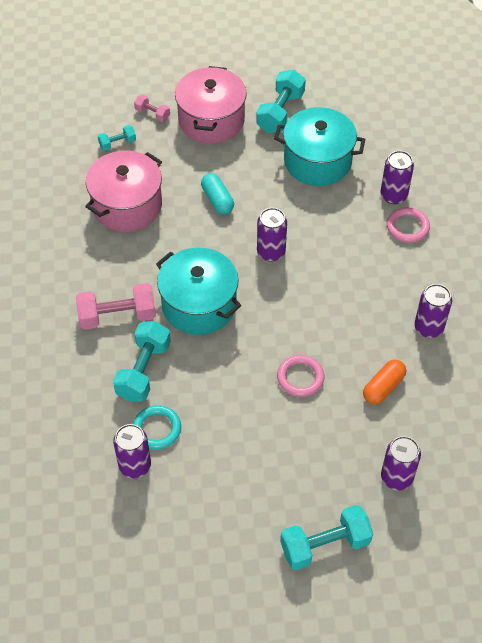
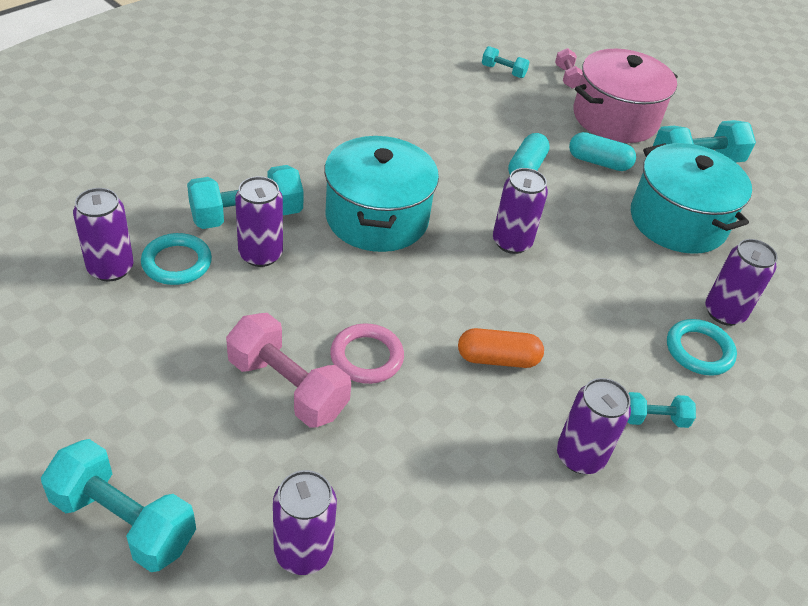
camera: 45 degrees right, 10 degrees down
(117, 316) = (297, 164): pink dumbbell -> pink dumbbell (287, 387)
(127, 205) = (440, 110): pink pot -> none
(183, 382) = (260, 254): none -> purple can
(242, 160) = (598, 162): none -> turquoise capsule
(383, 387) = (436, 454): orange capsule -> orange capsule (497, 359)
(407, 227) = (699, 350): pink ring -> turquoise ring
(431, 280) = (653, 419): none -> turquoise dumbbell

